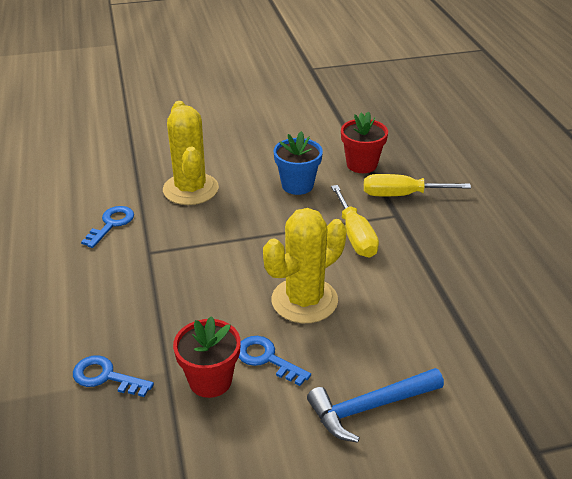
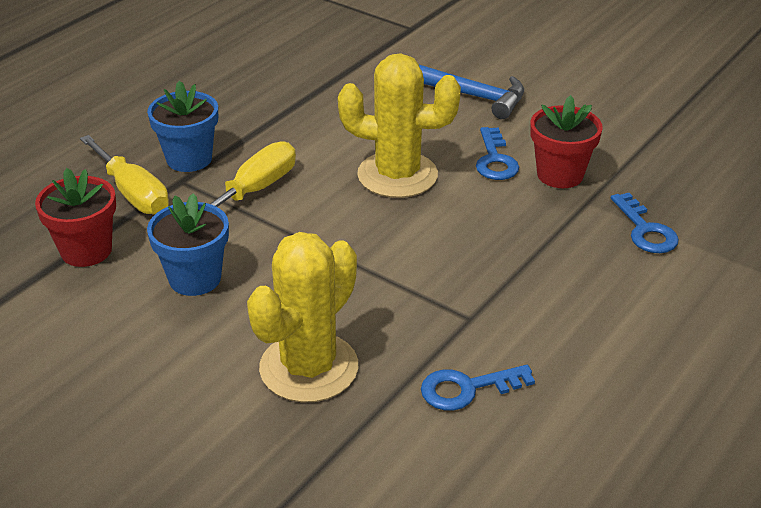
camera: 130 degrees left, 0 degrees up
(419, 227) = (189, 159): none -> blue flower pot

